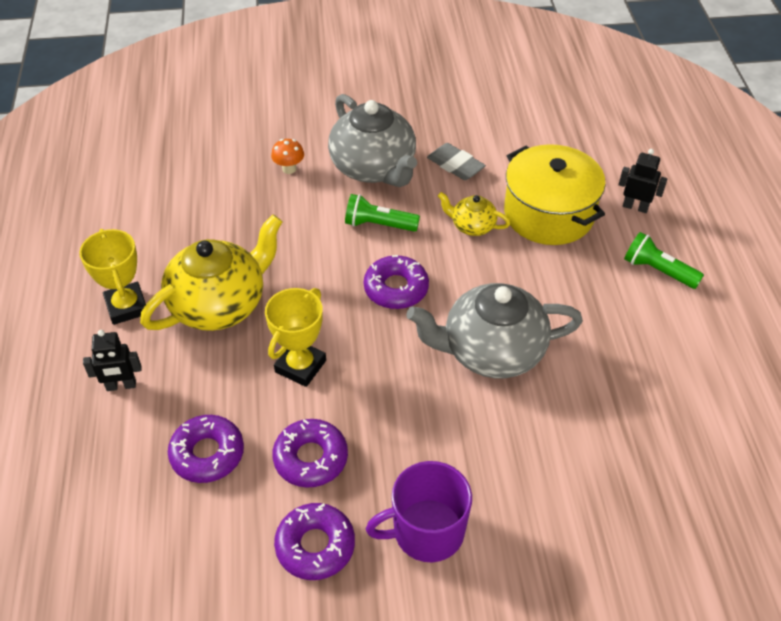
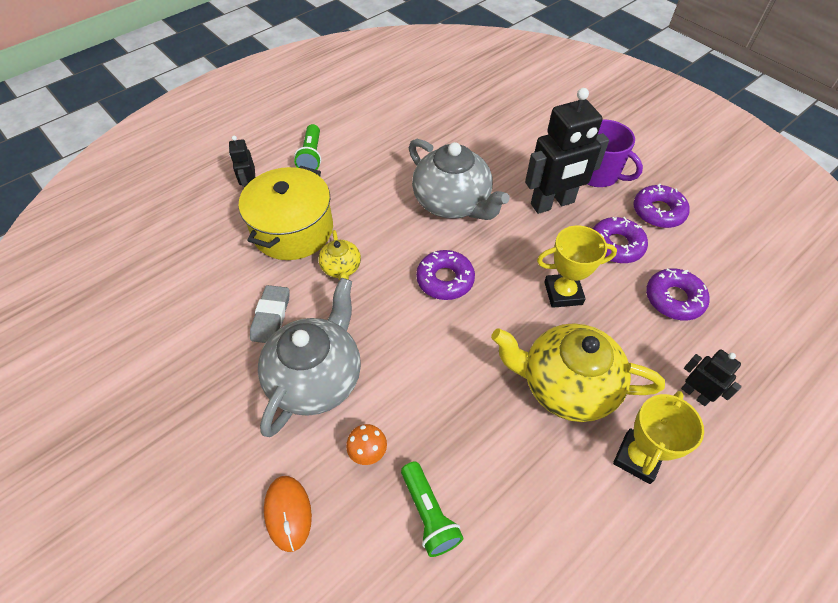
camera: 125 degrees left, 5 degrees up
(289, 119) = (288, 513): none -> orange mouse
(378, 224) = (387, 330): green flashlight -> green flashlight (429, 514)
(417, 443) = (552, 204): none -> black robot

